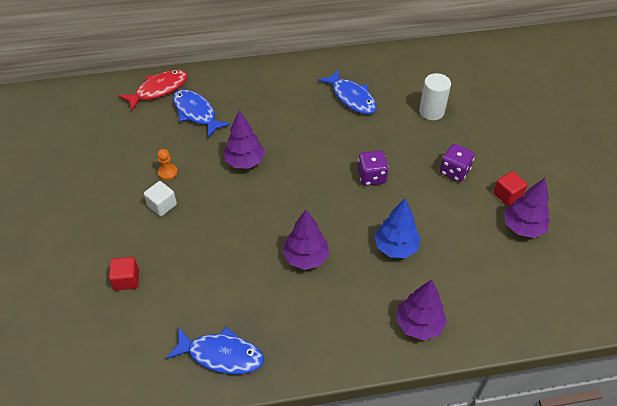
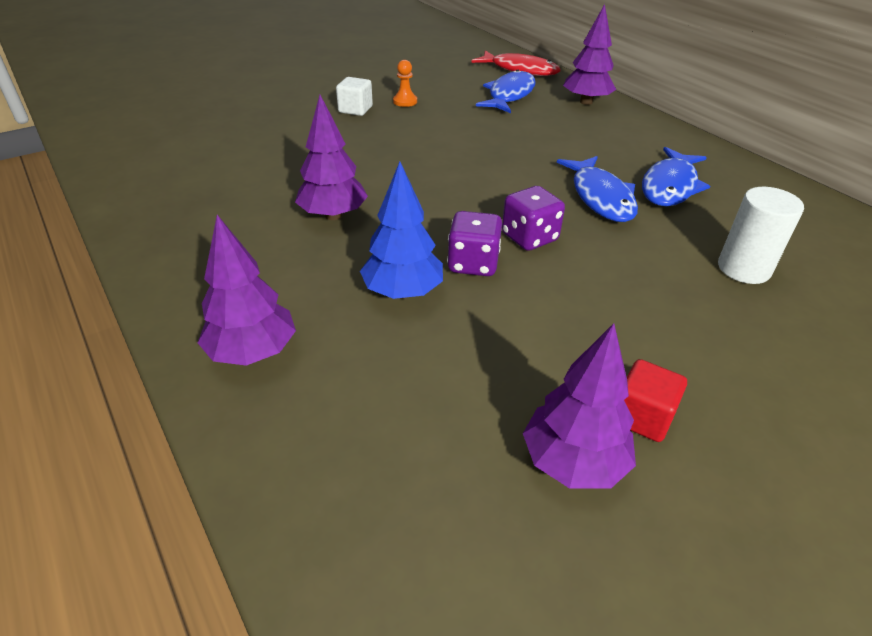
camera: 65 degrees right, 10 degrees down
(126, 280) = (242, 116): red cube -> none
(221, 355) = (153, 191): blue fish -> blue fish (600, 197)
(245, 162) = (462, 138): purple tree -> purple tree (586, 102)
(454, 171) = (630, 326): purple dice -> purple dice (473, 264)

